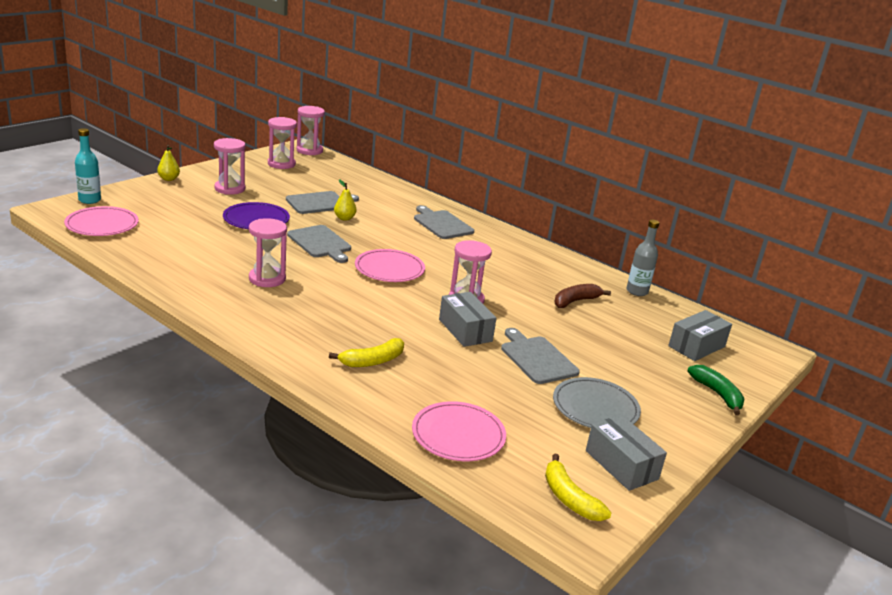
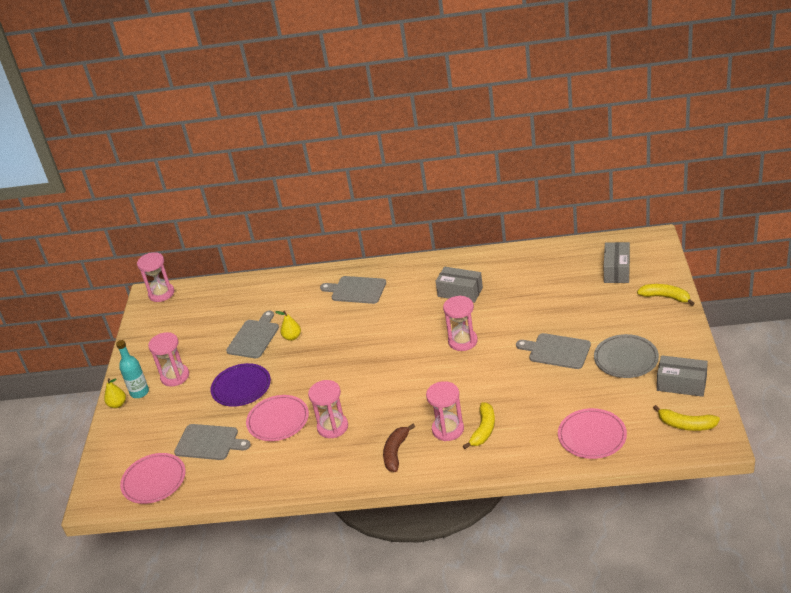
camera: 30 degrees left, 10 degrees up
(89, 200) = (103, 469): turquoise bottle -> turquoise bottle (139, 392)
(281, 164) = (166, 323): pink hourglass -> pink hourglass (448, 429)
(320, 243) = (314, 371): grey cutting board -> grey cutting board (209, 442)
(389, 269) = (386, 355): pink plate -> pink plate (278, 420)
(465, 330) = (495, 364): grey box -> grey box (460, 292)
(575, 301) = (518, 289): brown banana -> brown banana (396, 452)
(637, 291) = (537, 253): grey bottle -> none
(717, 394) = (665, 297): green banana -> yellow banana

